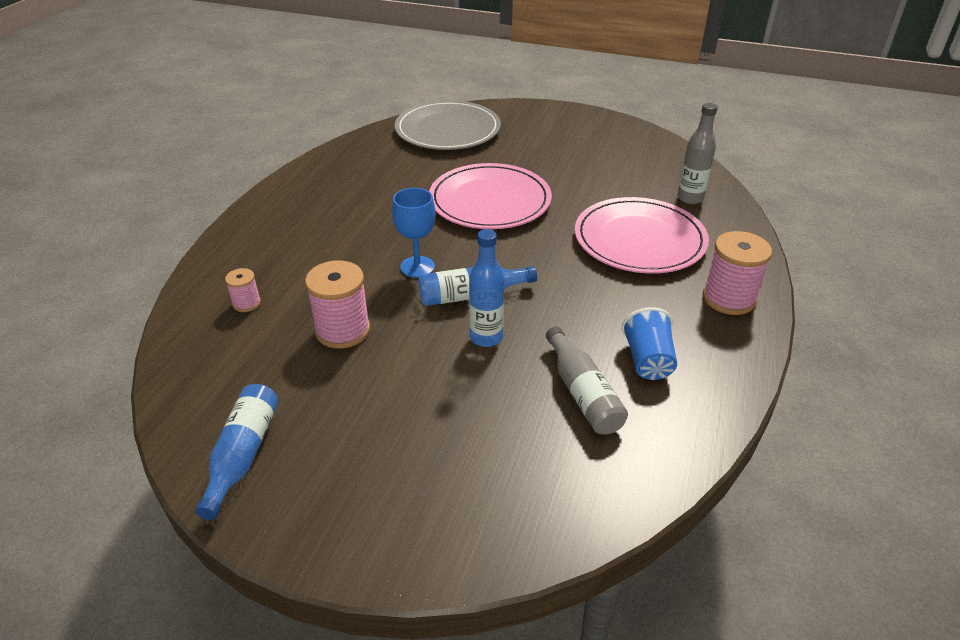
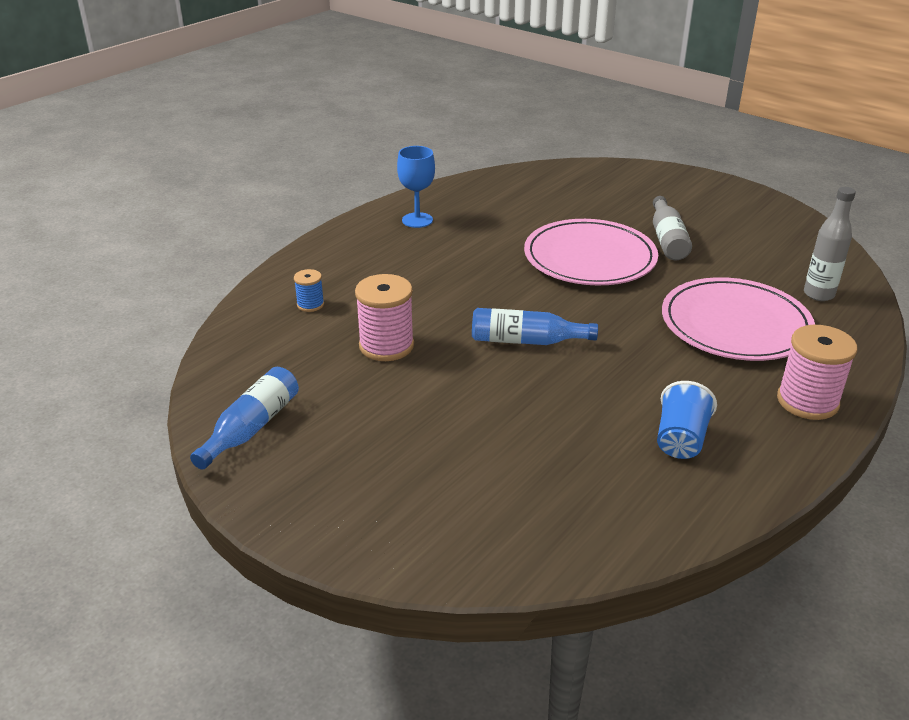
camera: 20 degrees right, 5 degrees down
(246, 303) = (310, 305): pink spool -> blue spool
(417, 267) = (485, 304): blue goblet -> blue goblet (417, 220)
(448, 130) = (579, 183): grey plate -> none
(486, 337) = (521, 382): blue bottle -> none
(582, 393) = (594, 452): grey bottle -> grey bottle (667, 239)

